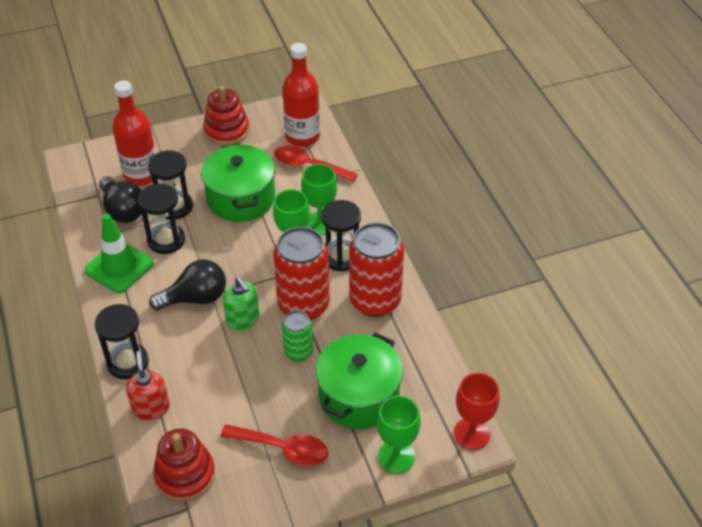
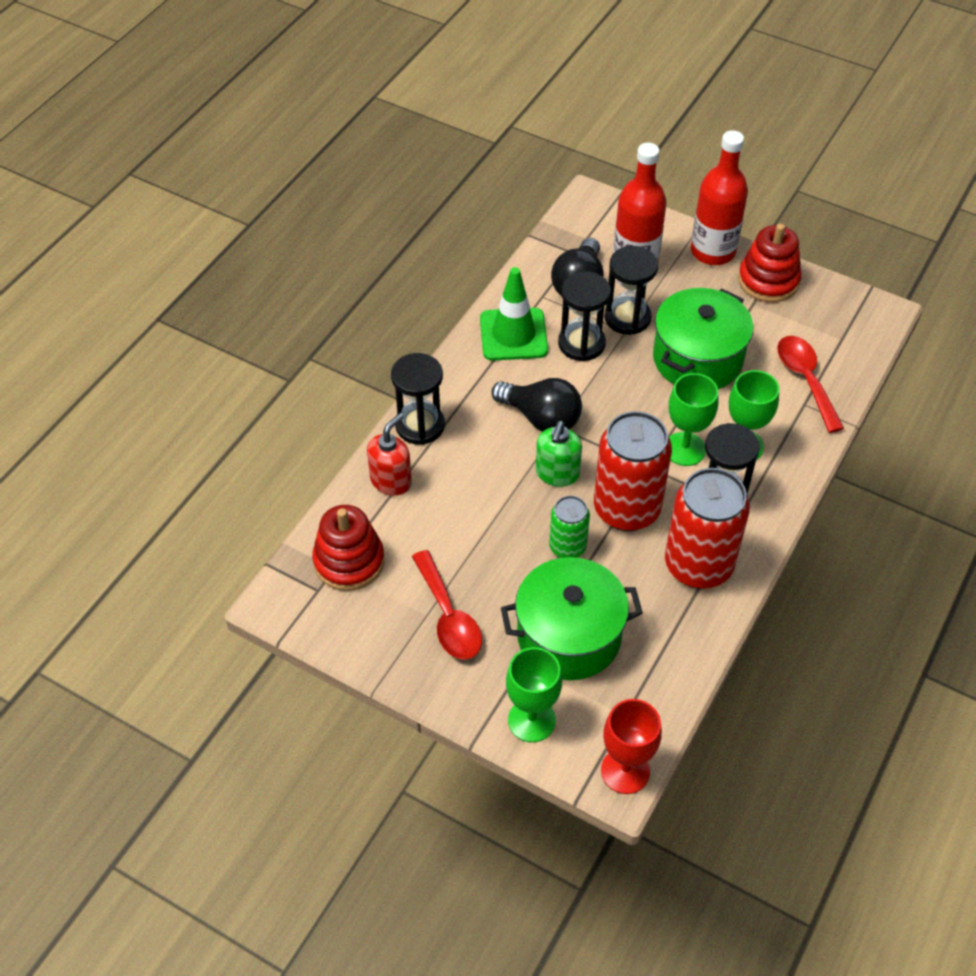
camera: 50 degrees right, 5 degrees up
(302, 137) = (837, 345): red bottle -> red bottle (712, 251)

